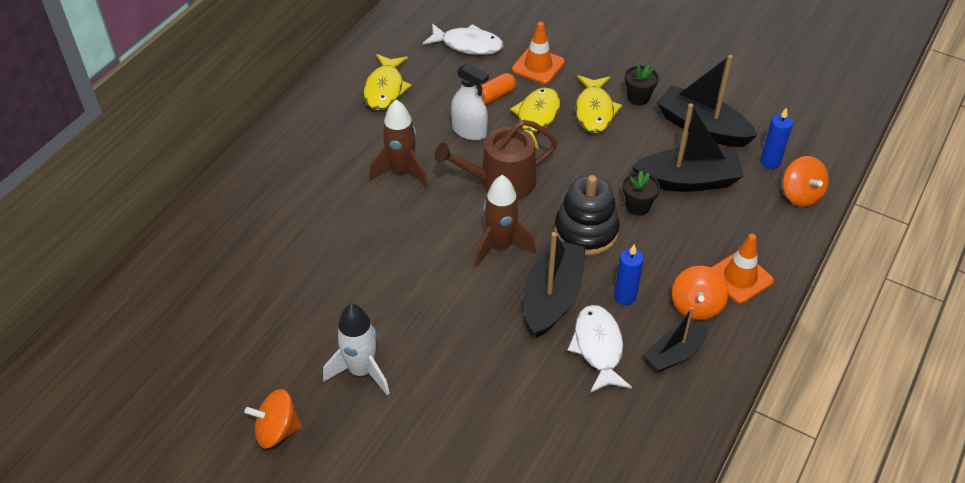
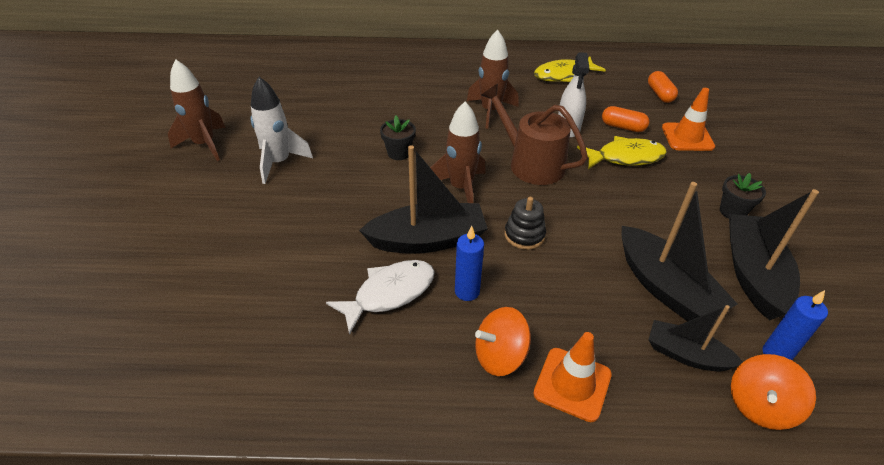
camera: 60 degrees right, 5 degrees down
(277, 430) = (204, 144): orange spinning top -> brown rocket
(468, 45) = (660, 94): white fish -> orange capsule
(586, 231) = (524, 235): black stacking toy -> black stacking toy, size x0.59
(594, 111) = (678, 189): yellow fish -> none
(637, 206) = (591, 260): black flower pot -> black flower pot (399, 153)
(674, 354) = (419, 359): black boat -> black boat (686, 354)

